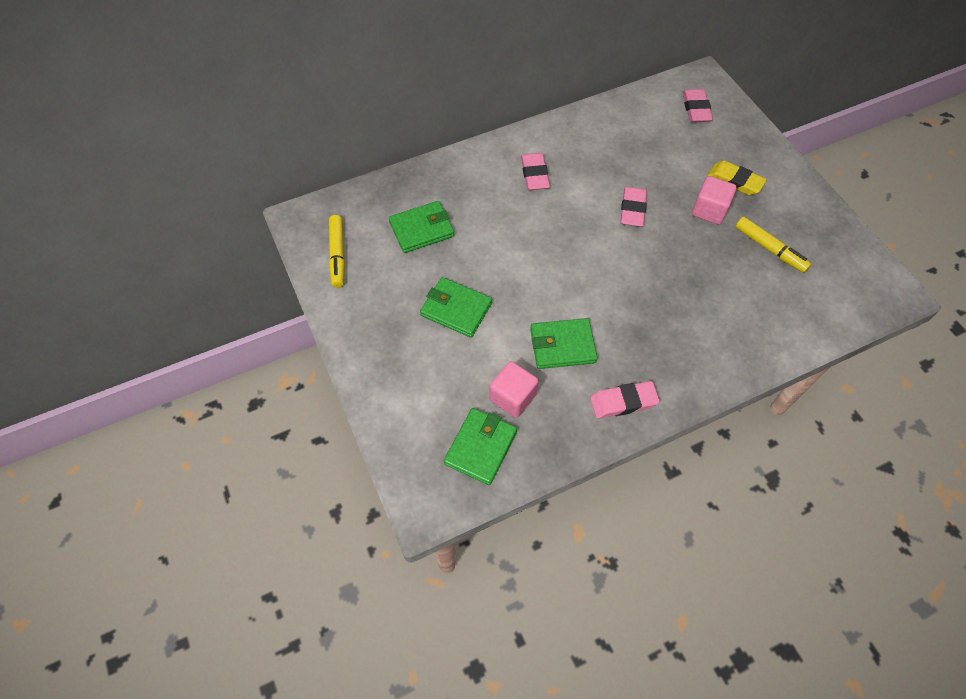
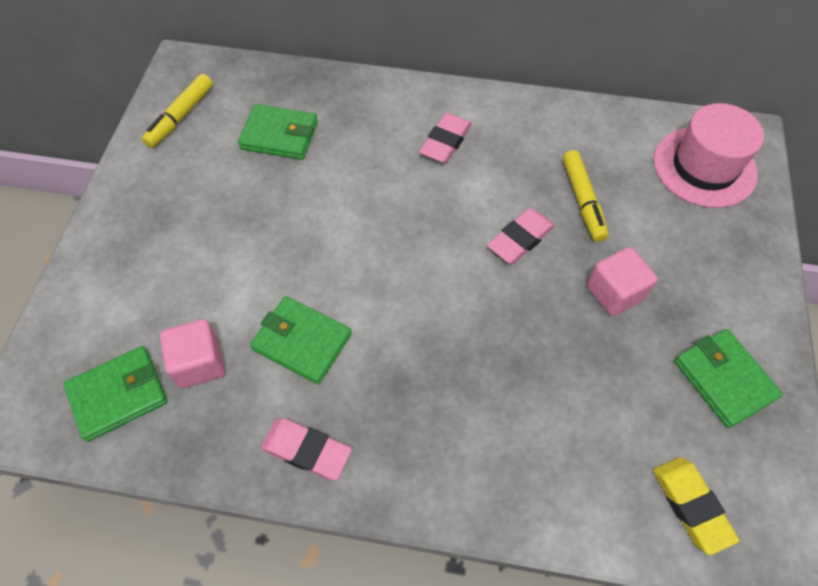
camera: 35 degrees right, 0 degrees up
(456, 309) = (234, 235): green wallet -> green wallet (724, 379)
(696, 109) = (704, 167): pink eraser -> pink hat
(735, 181) = (680, 276): yellow eraser -> yellow eraser (691, 505)
(769, 249) = (653, 385): yellow marker -> yellow marker (582, 200)

